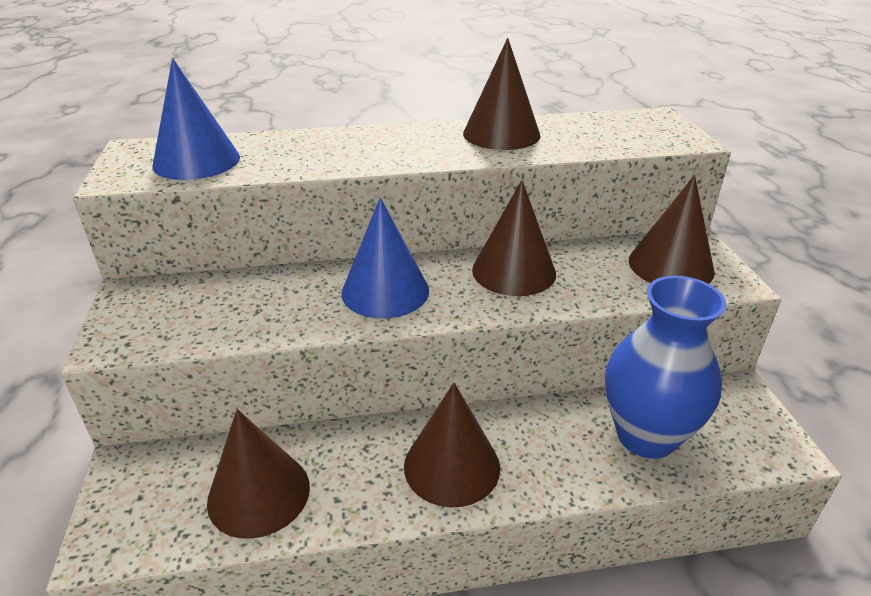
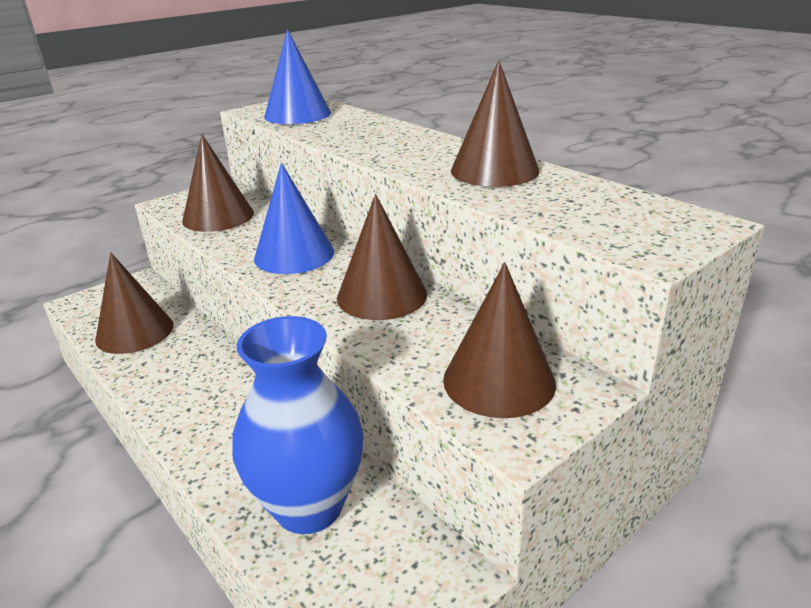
camera: 60 degrees right, 5 degrees down
(452, 466) = (200, 400): brown cone -> brown cone (218, 216)

